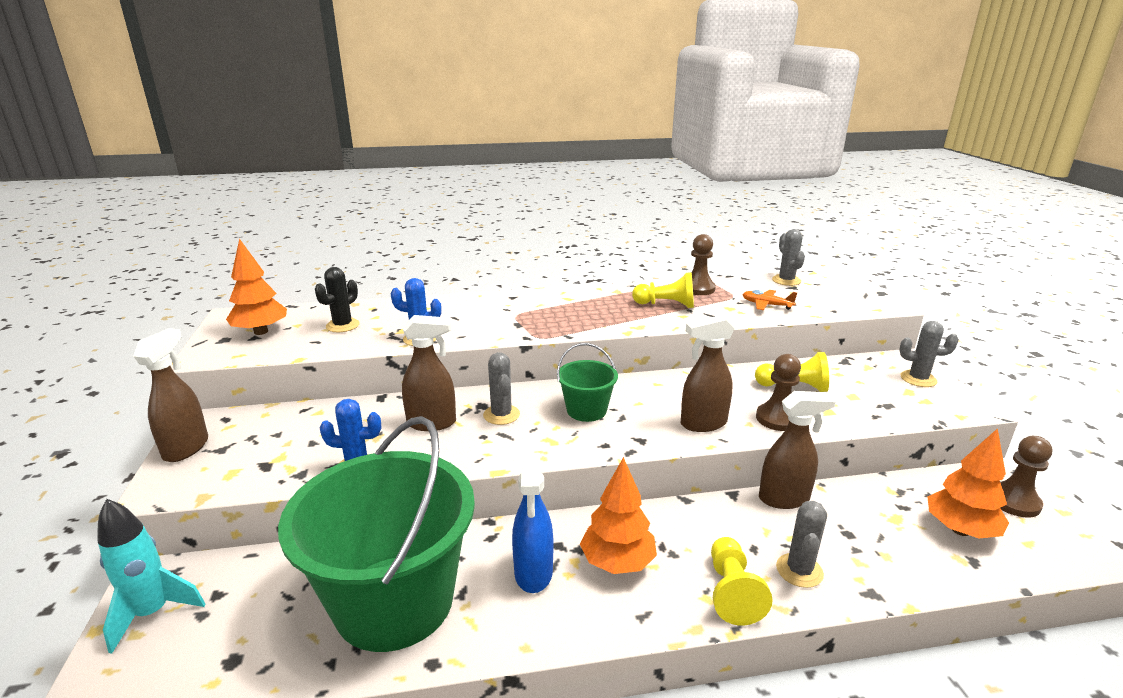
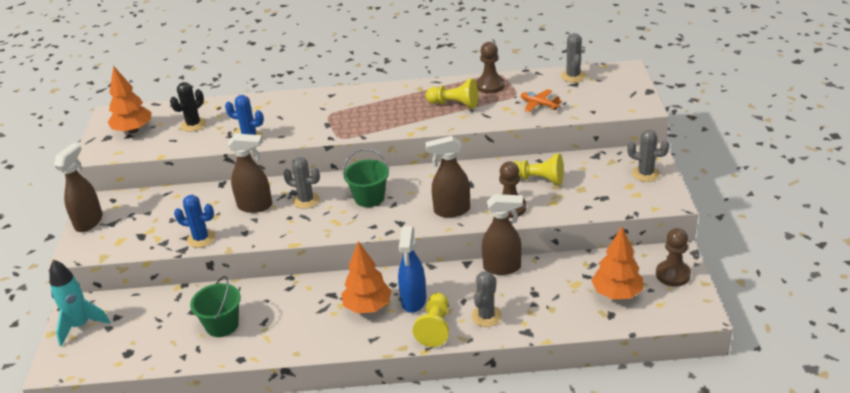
camera: 10 degrees right, 10 degrees up
(394, 601) = (222, 325): green bucket -> green bucket, size x0.45
(501, 415) = (306, 200): grey cactus -> grey cactus turned 60 degrees counterclockwise
(533, 573) = (311, 311): blue spray bottle -> blue spray bottle (413, 301)

